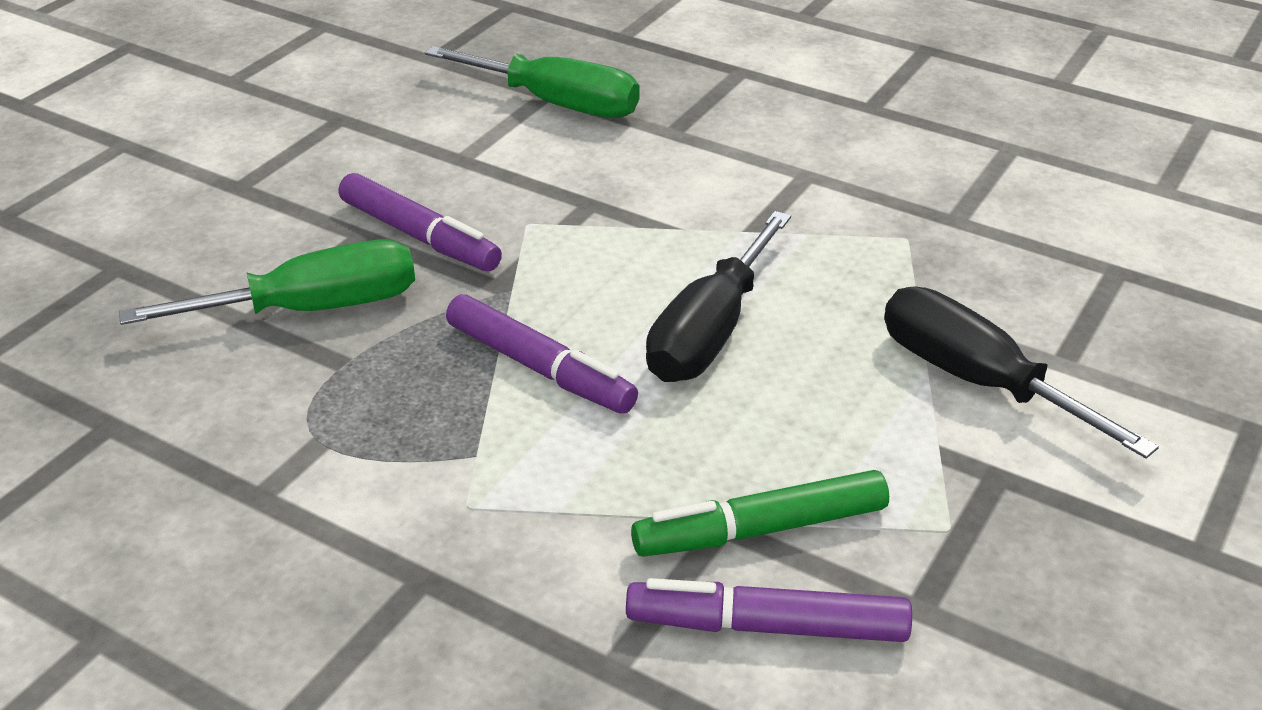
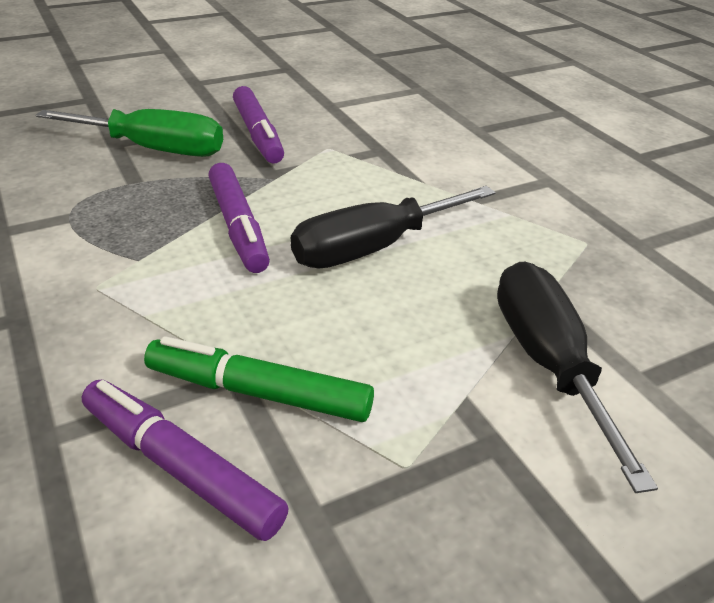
camera: 30 degrees right, 0 degrees up
(557, 104) = (420, 95): green screwdriver -> none

